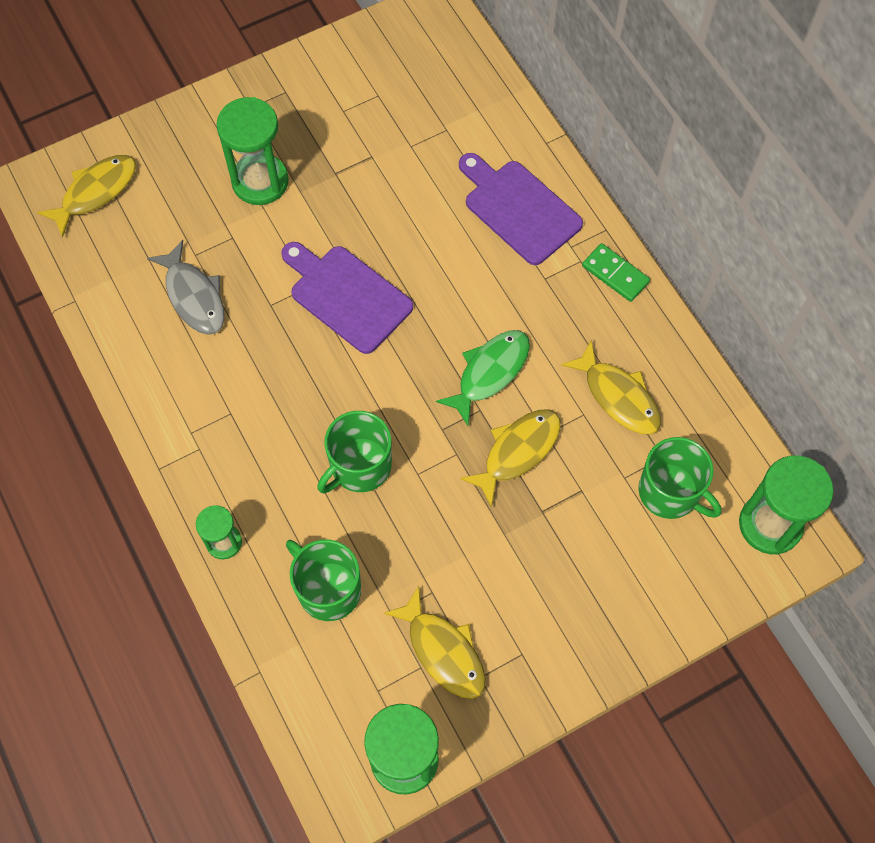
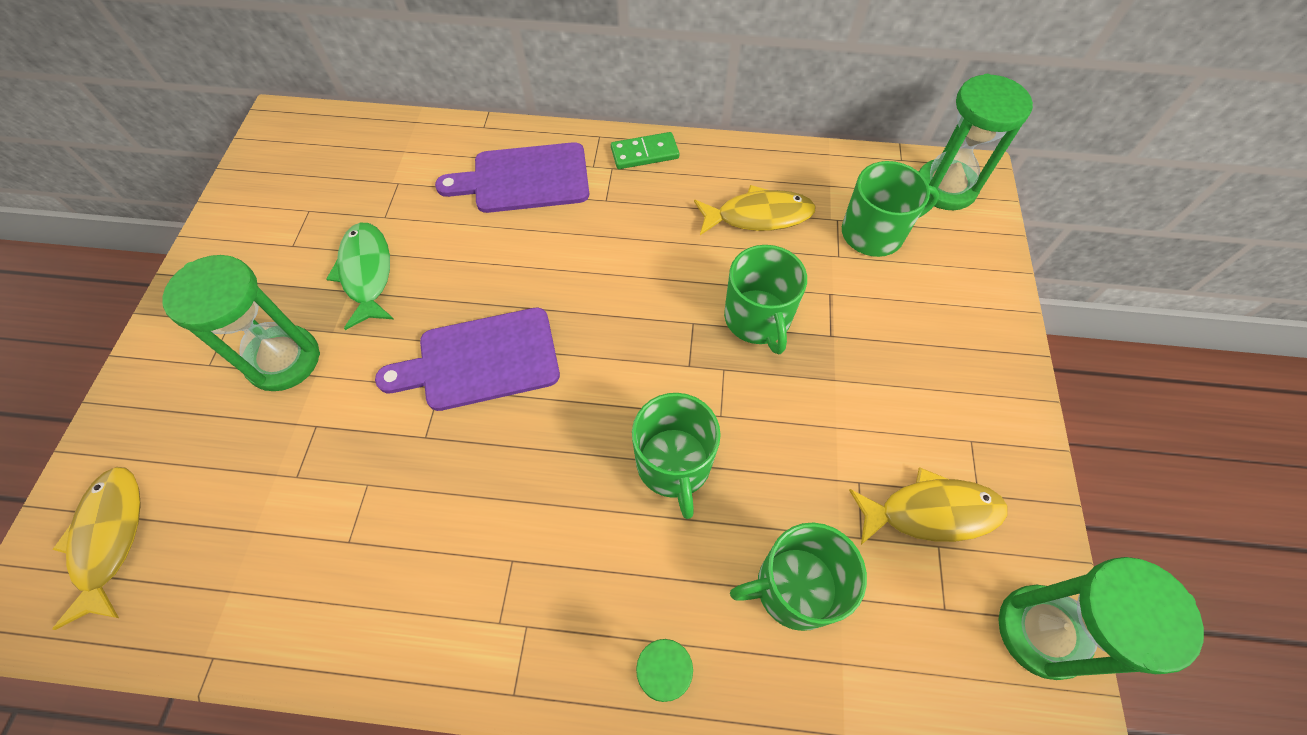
camera: 55 degrees left, 5 degrees down
(194, 296) = (341, 510): grey fish -> none
(489, 373) = (662, 293): green fish -> green fish (367, 273)
(517, 452) = (757, 319): yellow fish -> green mug

